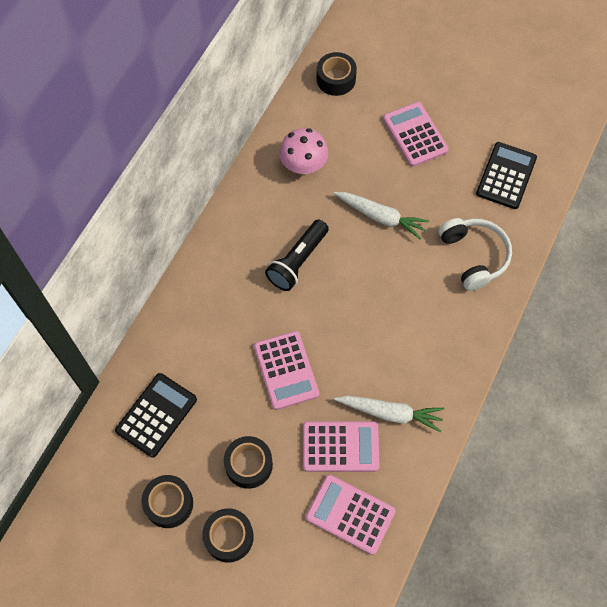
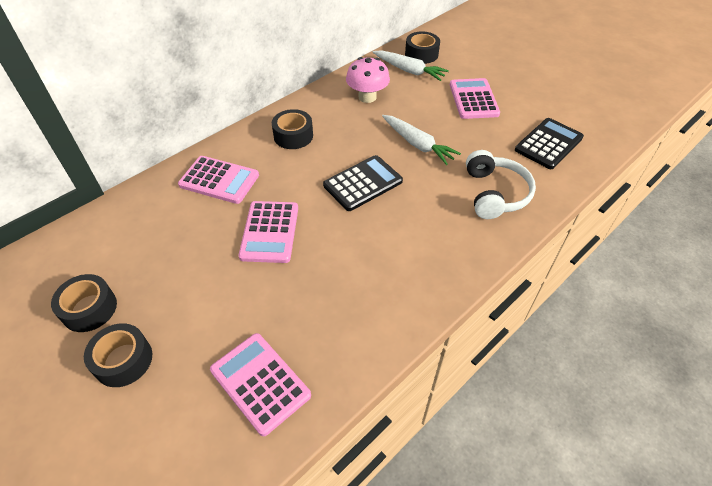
camera: 20 degrees right, 15 degrees down
(156, 415) = (132, 232): black calculator -> black calculator (363, 183)
(249, 465) = (186, 299): black tape -> black tape (293, 136)
(297, 261) = (327, 156): black flashlight -> none
(340, 447) = (285, 313): pink calculator -> pink calculator (219, 180)
(390, 413) = (352, 299): white carrot -> white carrot (409, 71)

